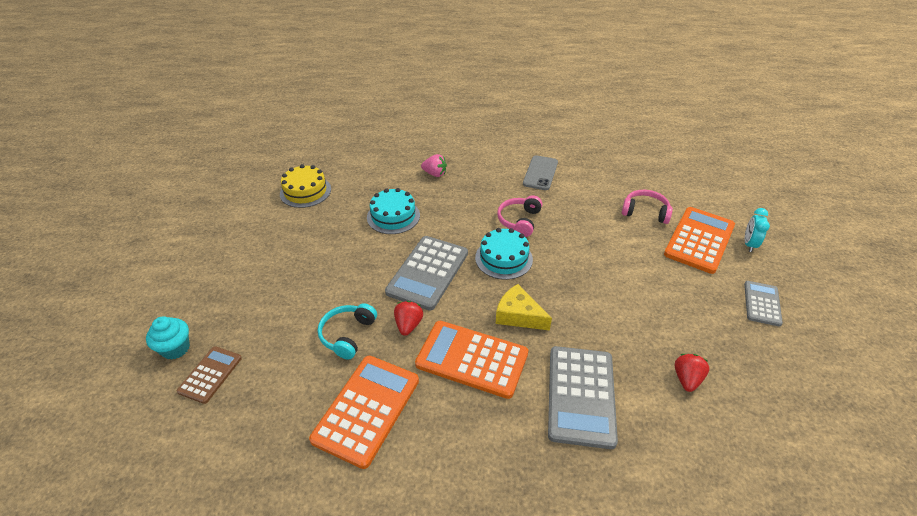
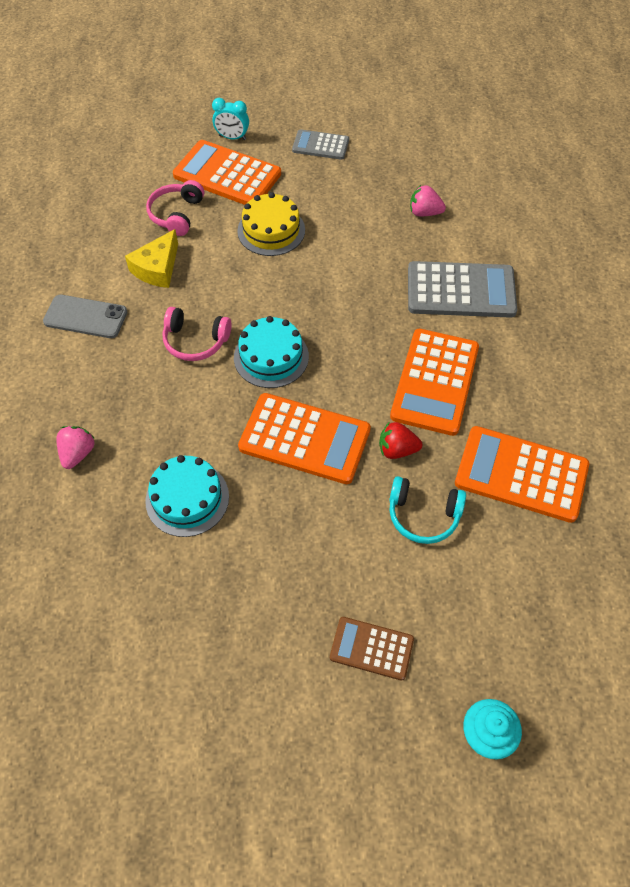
camera: 95 degrees left, 15 degrees up
(210, 375) = (516, 667): brown calculator -> brown calculator (371, 648)
(305, 191) = (118, 652): yellow cake -> yellow cake (271, 230)
(427, 272) = (304, 439): grey calculator -> orange calculator
(518, 315) = (365, 340): yellow cheese -> yellow cheese (157, 268)
(687, 379) = (424, 213): red strawberry -> pink strawberry

